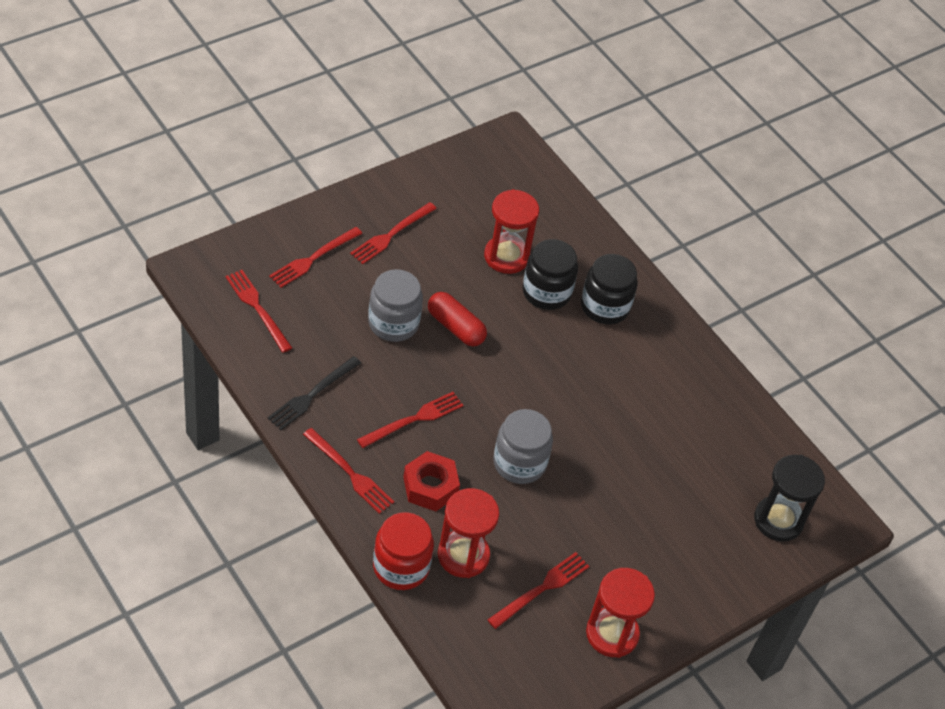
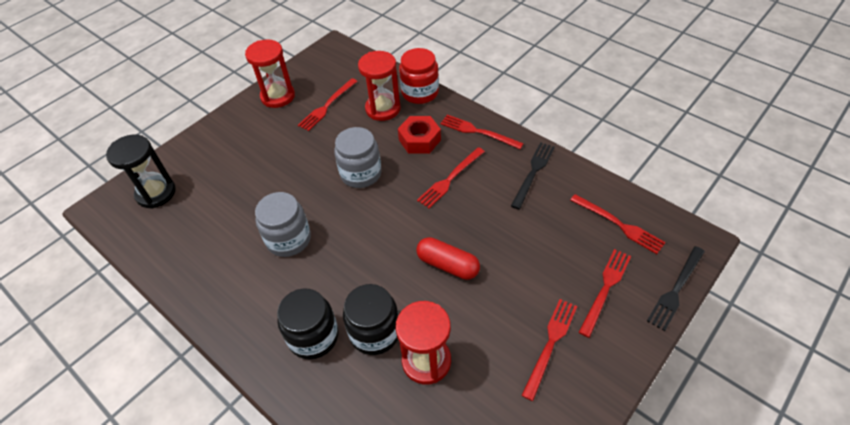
camera: 175 degrees right, 0 degrees up
(249, 237) = (676, 289): none -> black fork
(393, 323) = (502, 250): grey jar -> grey jar (288, 239)

